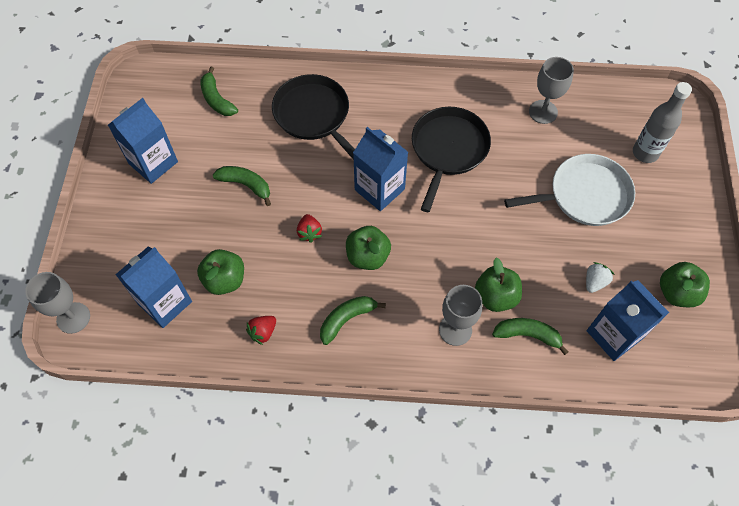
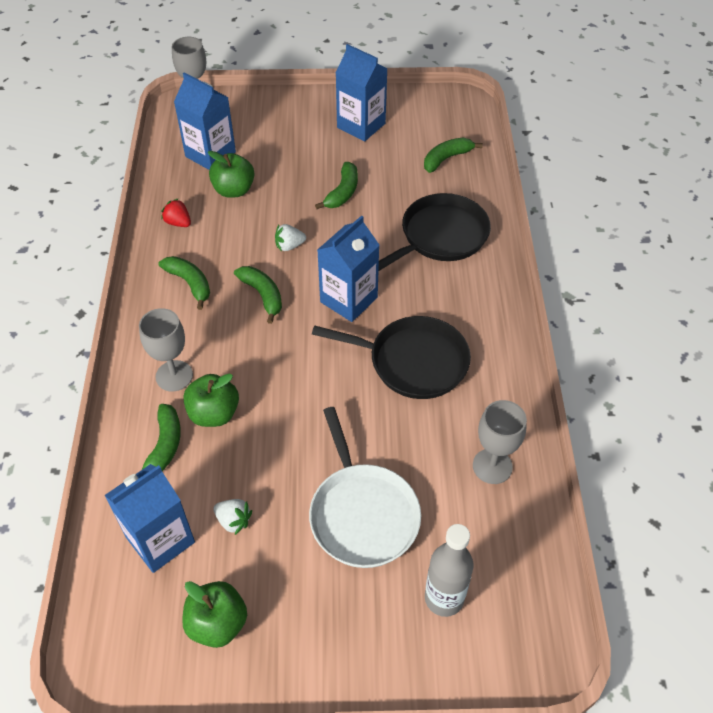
camera: 85 degrees right, 10 degrees down
(309, 232) = (289, 246): red strawberry -> white strawberry
(367, 256) = (263, 295): green apple -> green banana

